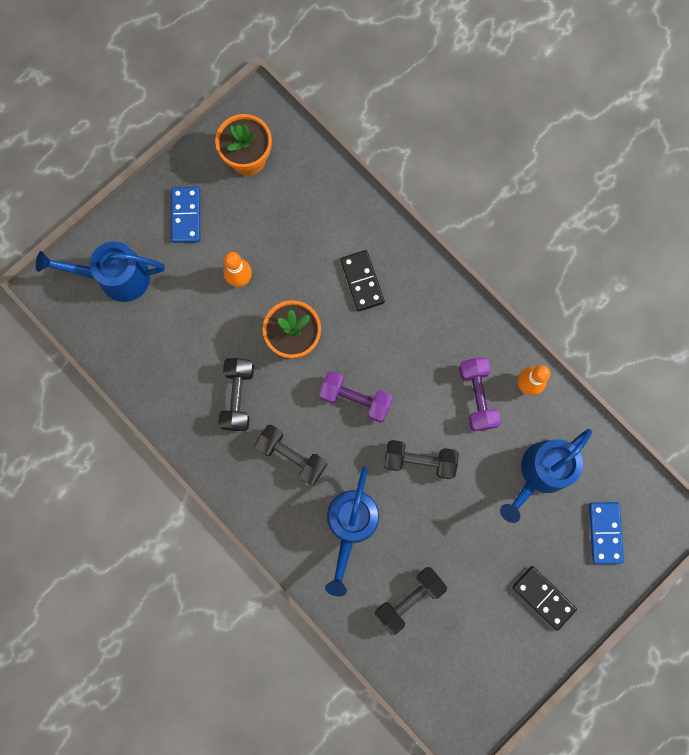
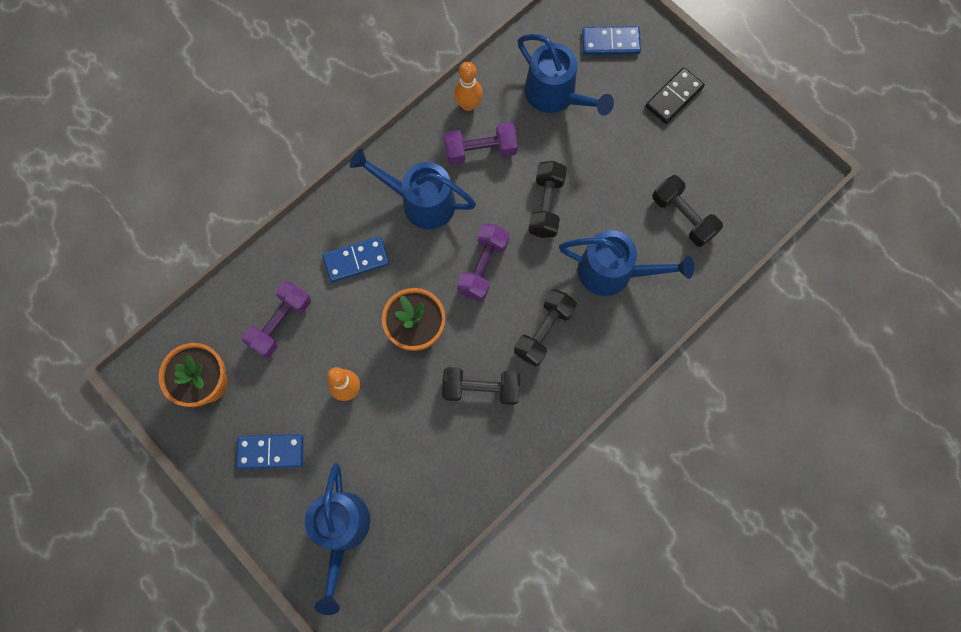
camera: 90 degrees left, 5 degrees down
(301, 217) = (280, 323): none -> purple dumbbell
(362, 281) = (356, 260): black domino -> blue domino
(422, 338) = (420, 201): none -> blue watering can

